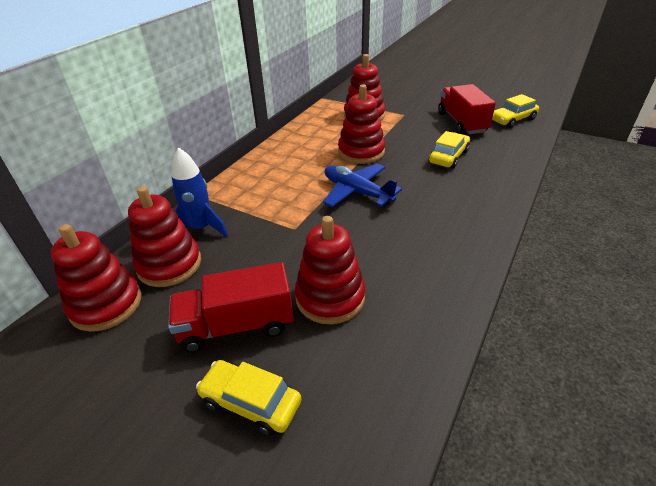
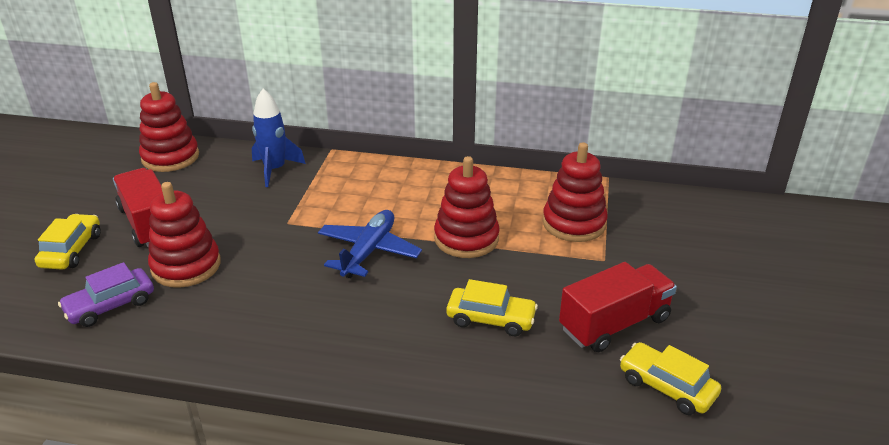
camera: 70 degrees right, 5 degrees down
(169, 264) = (221, 169): red stacking toy -> none
(374, 359) = (110, 305): none -> purple car

